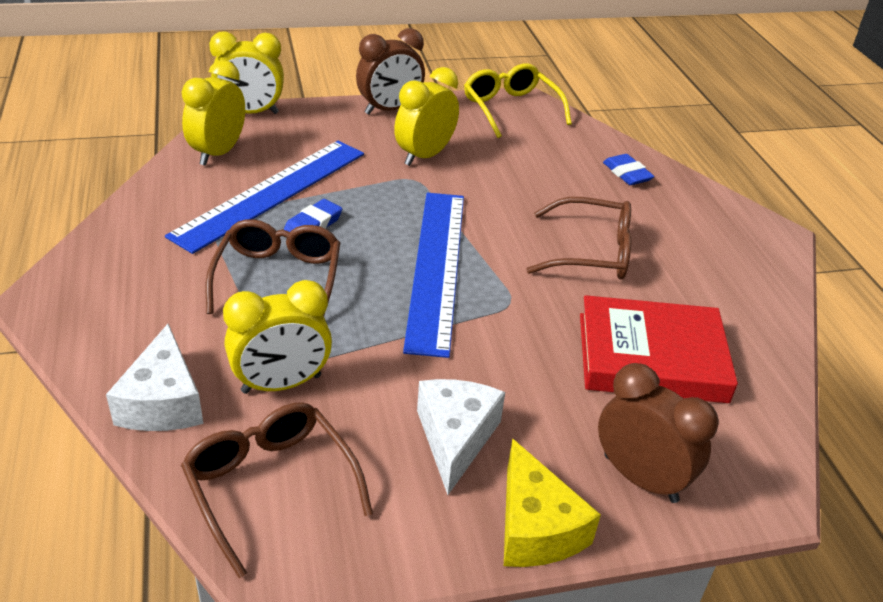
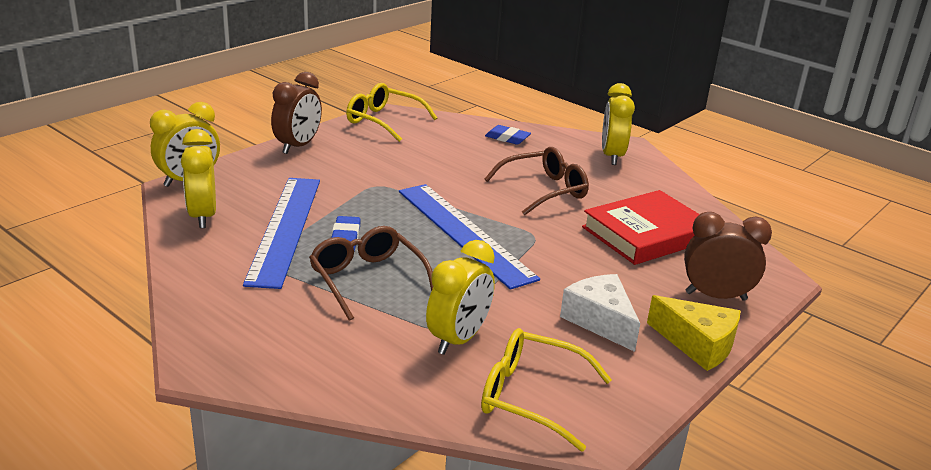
camera: 35 degrees left, 10 degrees down
(163, 402) = (394, 385): white cheese -> none
(270, 486) = (531, 397): brown glasses -> yellow glasses
(425, 156) = (364, 168): yellow clock -> yellow clock (612, 156)

